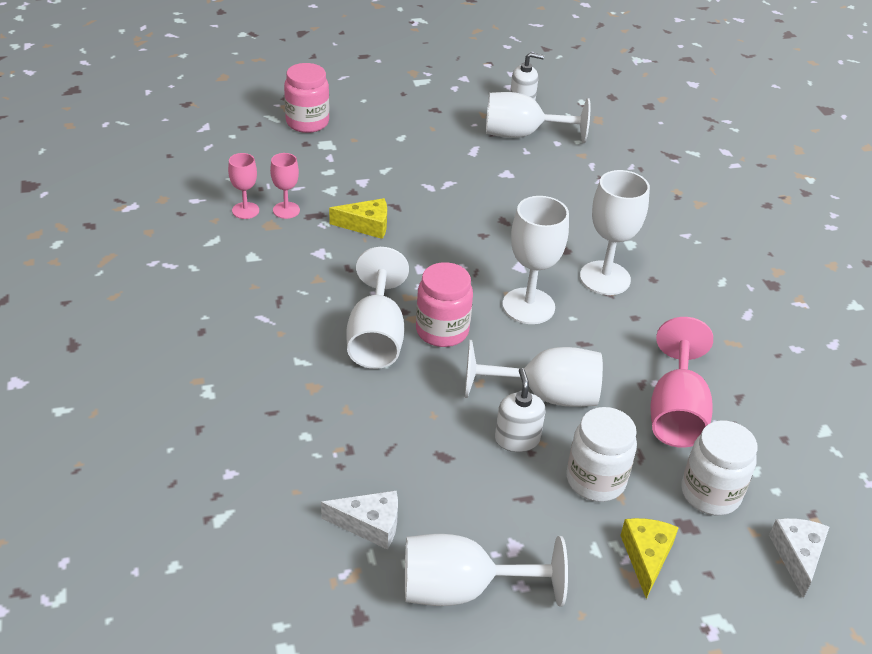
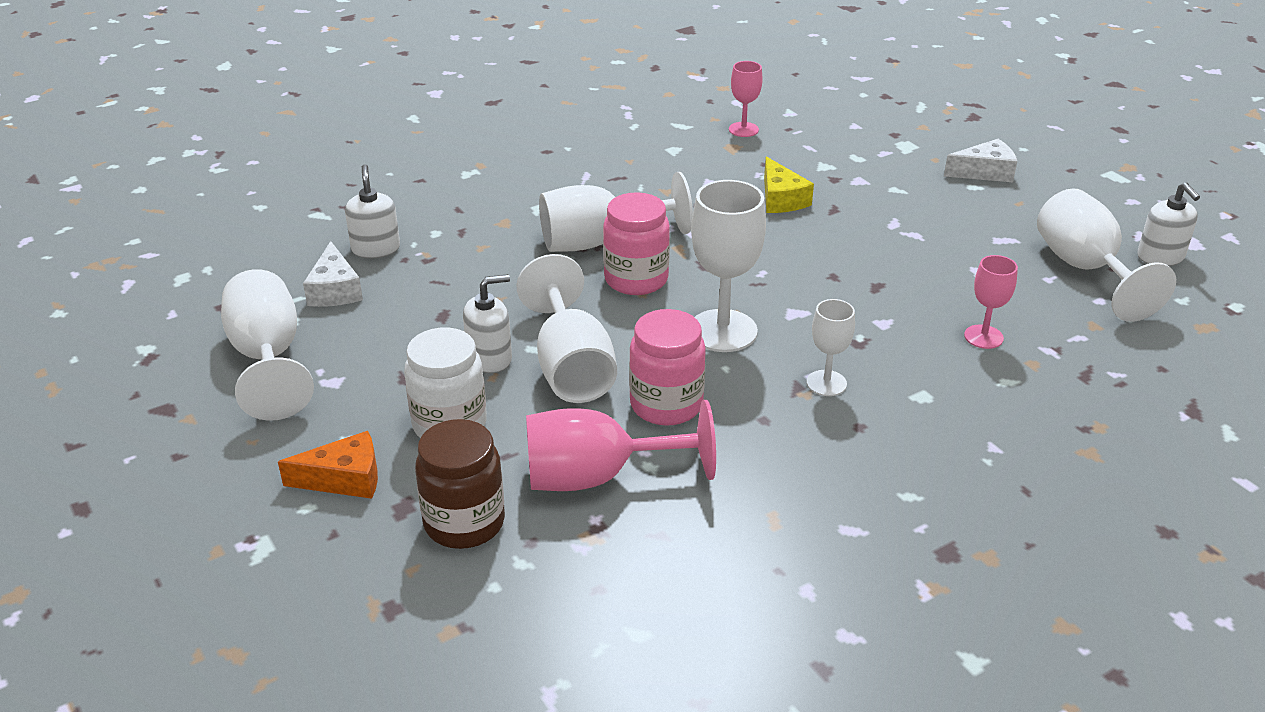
camera: 75 degrees right, 5 degrees down
(286, 210) = (764, 150): pink goblet -> pink goblet (983, 337)
(307, 122) = (935, 126): pink jar -> pink jar (666, 405)
(311, 483) = (376, 249): none -> white soap dispenser
(605, 278) = (826, 383): white goblet -> white goblet, size x0.55
(646, 557) = (344, 479): yellow cheese -> orange cheese
(710, 493) = (464, 523): white jar -> brown jar
(797, 556) = (382, 615): white cheese -> white cheese (985, 172)

